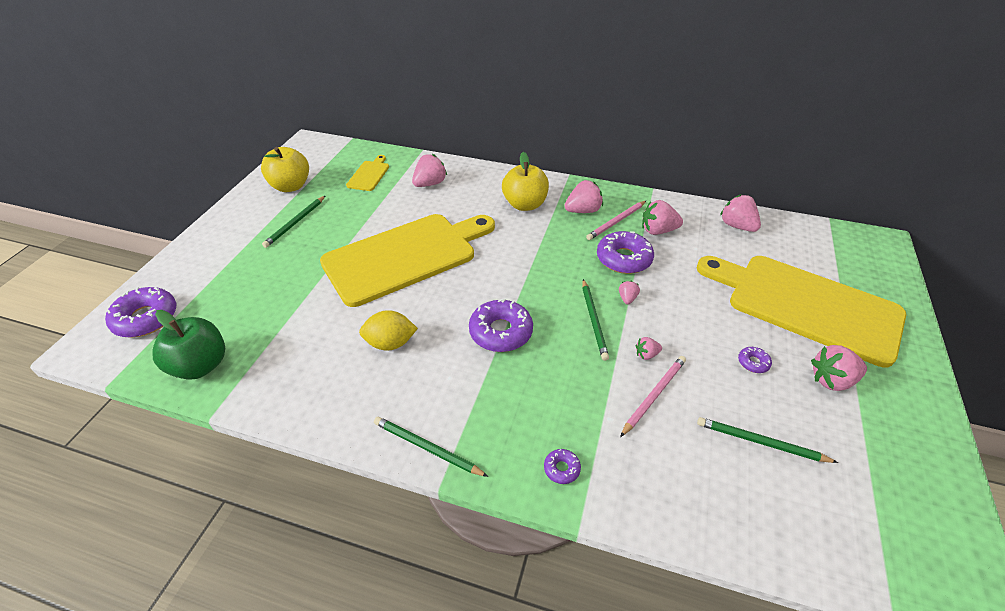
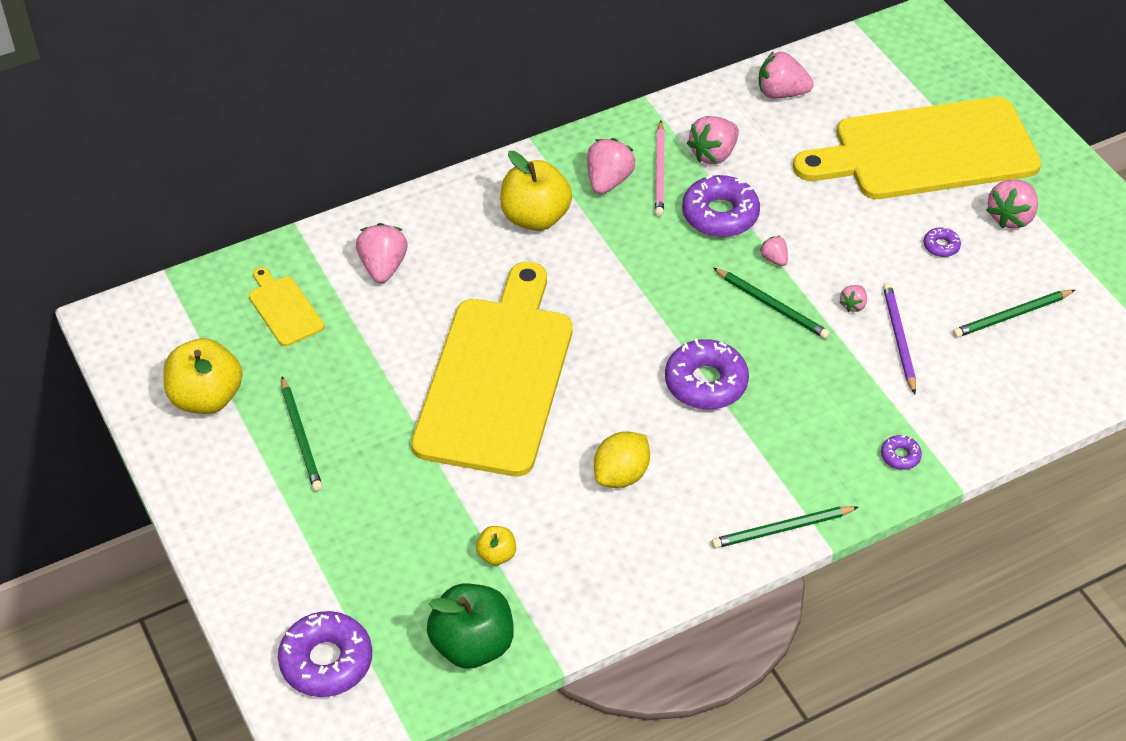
camera: 45 degrees left, 5 degrees up
(279, 332) = (496, 555): none -> yellow apple
(653, 395) = (899, 339): pink pencil -> purple pencil

